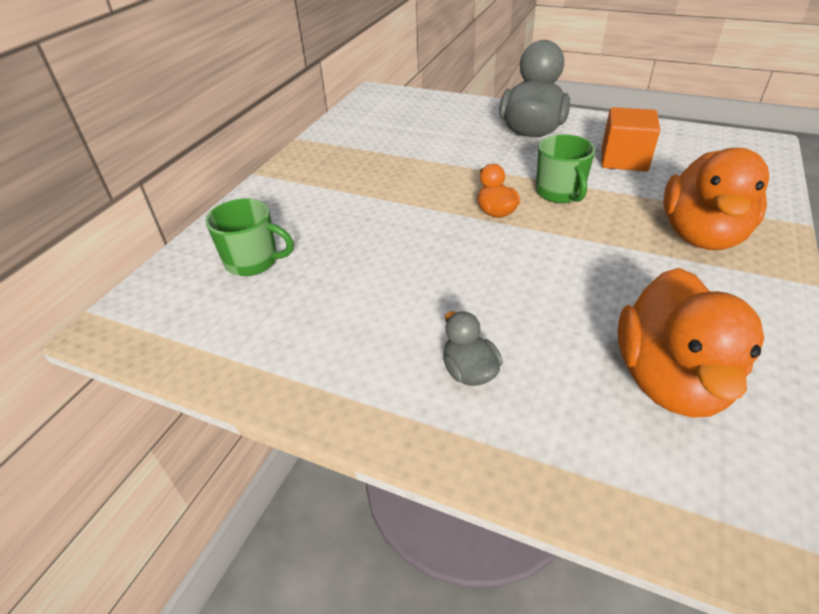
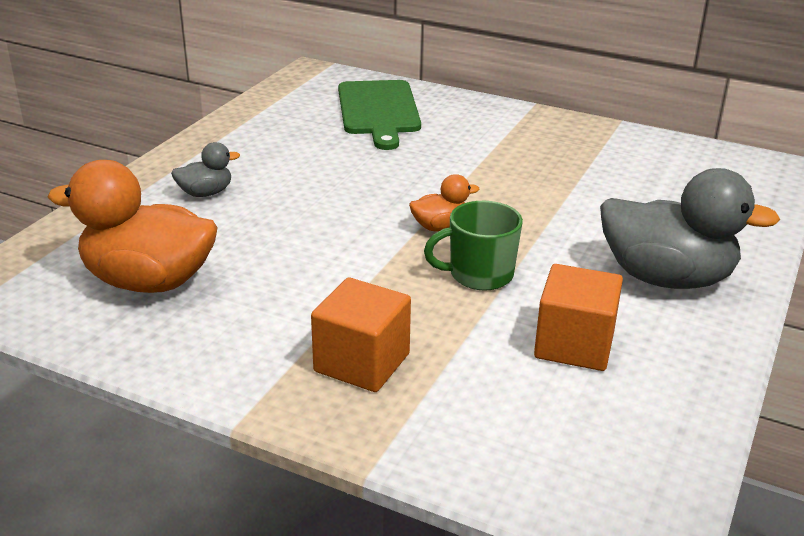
camera: 90 degrees right, 10 degrees down
(253, 261) = (378, 110): green mug -> green cutting board
(701, 235) = (362, 362): orange duck -> orange cube

